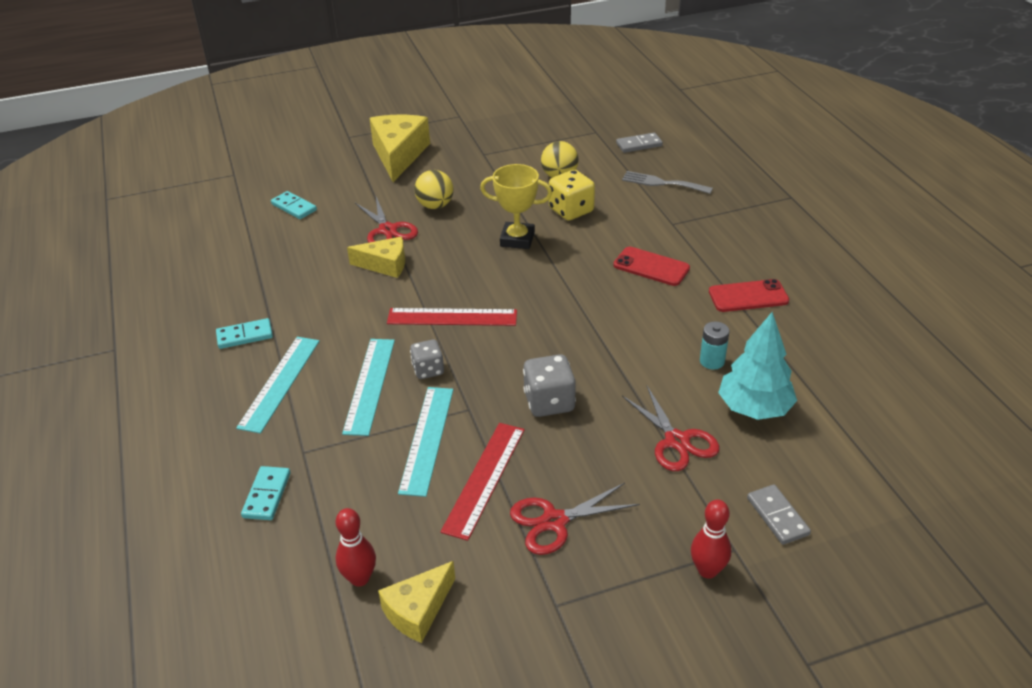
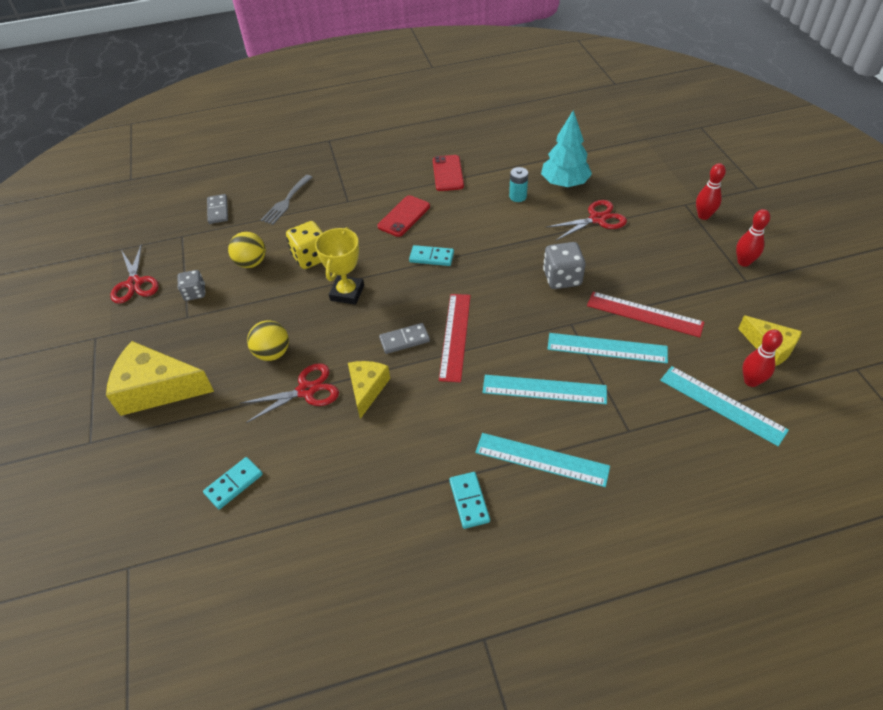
camera: 85 degrees left, 10 degrees up
(266, 495) = (682, 451): turquoise domino -> turquoise domino (431, 257)
(326, 541) = (722, 404): none -> turquoise ruler
(428, 370) = (525, 350): grey dice -> grey dice (195, 293)
(554, 521) = (678, 279): red scissors -> red scissors (134, 283)
(598, 608) = (743, 262): none -> red bowling pin
(777, 516) = (656, 185): grey domino -> grey domino (404, 340)

